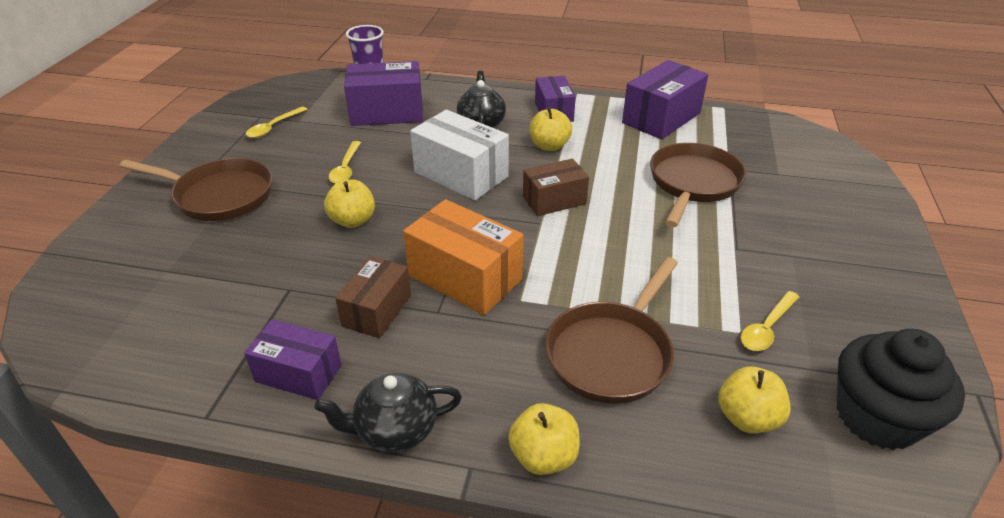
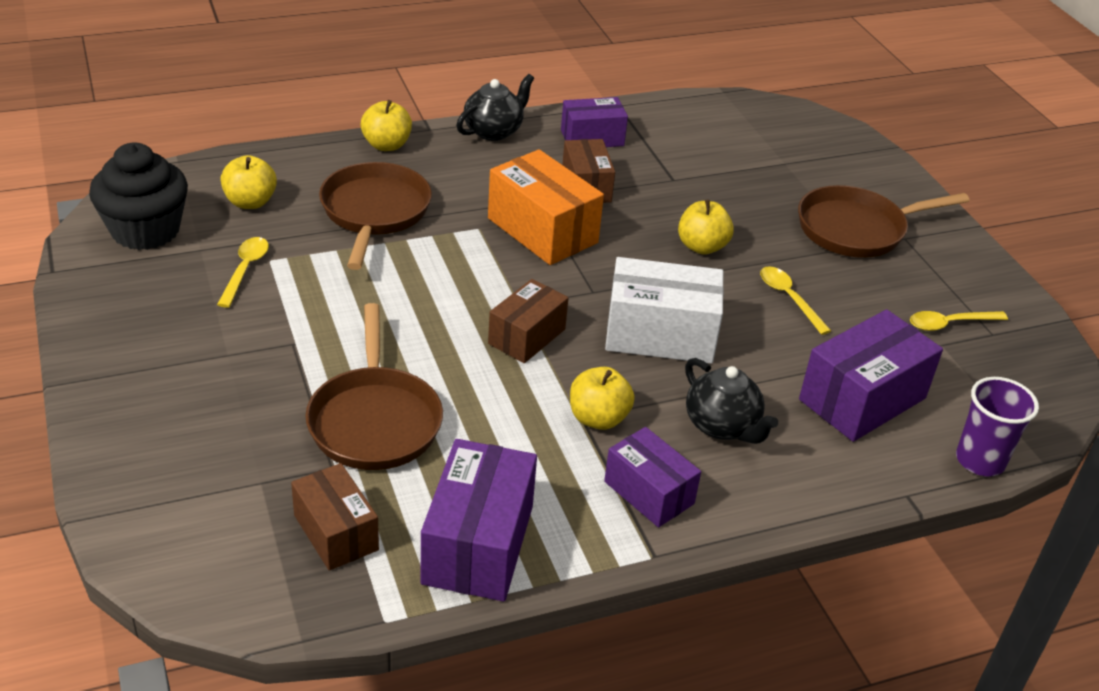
camera: 145 degrees right, 0 degrees up
(273, 127) = (950, 324): yellow spoon -> yellow spoon turned 105 degrees counterclockwise
(465, 277) = (542, 230): orange box -> orange box turned 45 degrees clockwise
(738, 141) = (336, 532): none -> brown box

